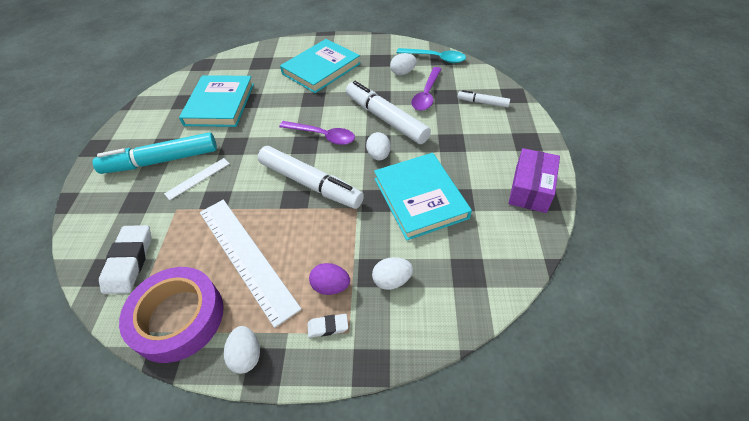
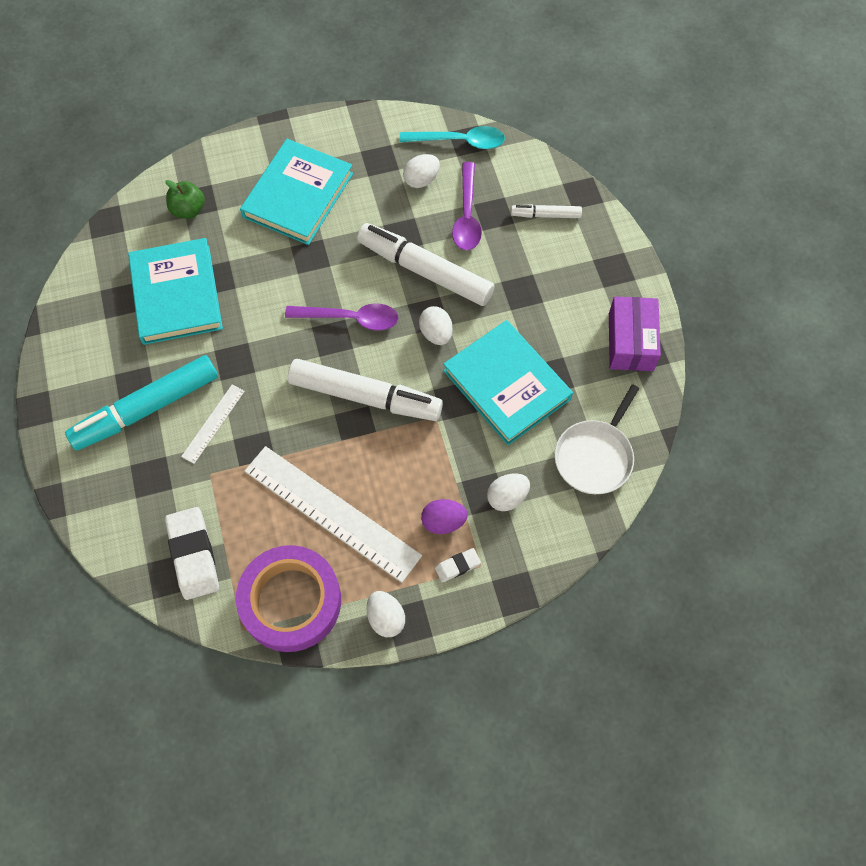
camera: 20 degrees left, 15 degrees up
(252, 66) = (188, 210): none -> green apple
(479, 266) = (595, 456): none -> white pan

